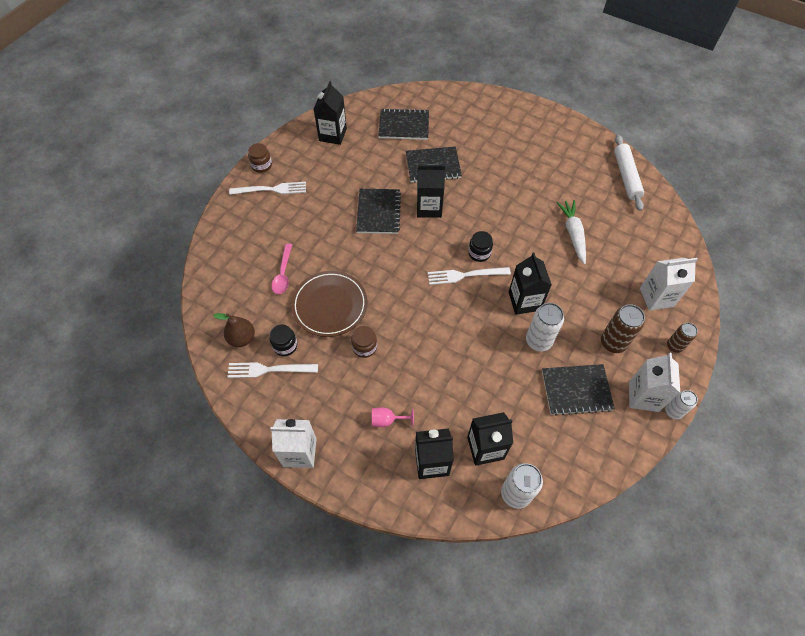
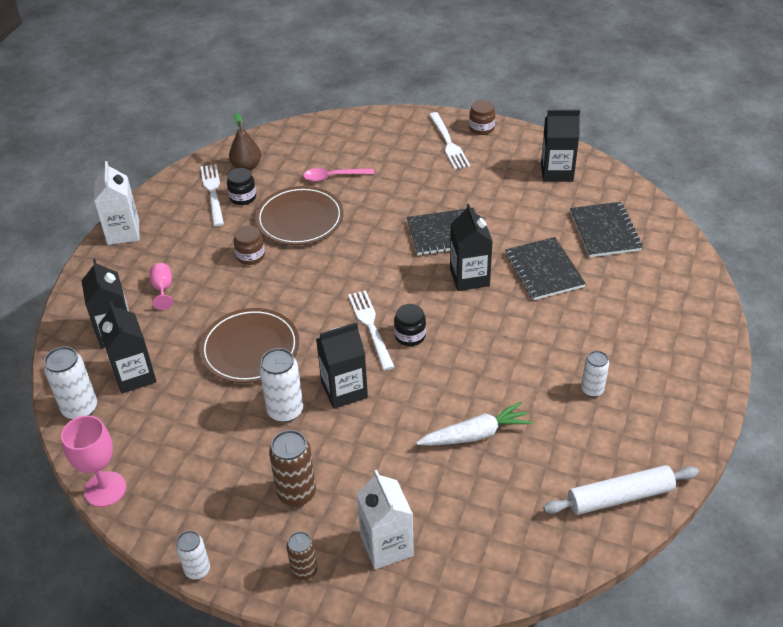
camera: 80 degrees right, 15 degrees down
(472, 358) = (250, 349): none -> brown plate
(544, 168) = (592, 390): none -> white can
(576, 390) = (218, 457): black notebook -> none
(600, 474) = (105, 489): none -> pink goblet
(643, 396) = (217, 533): white carton -> none

